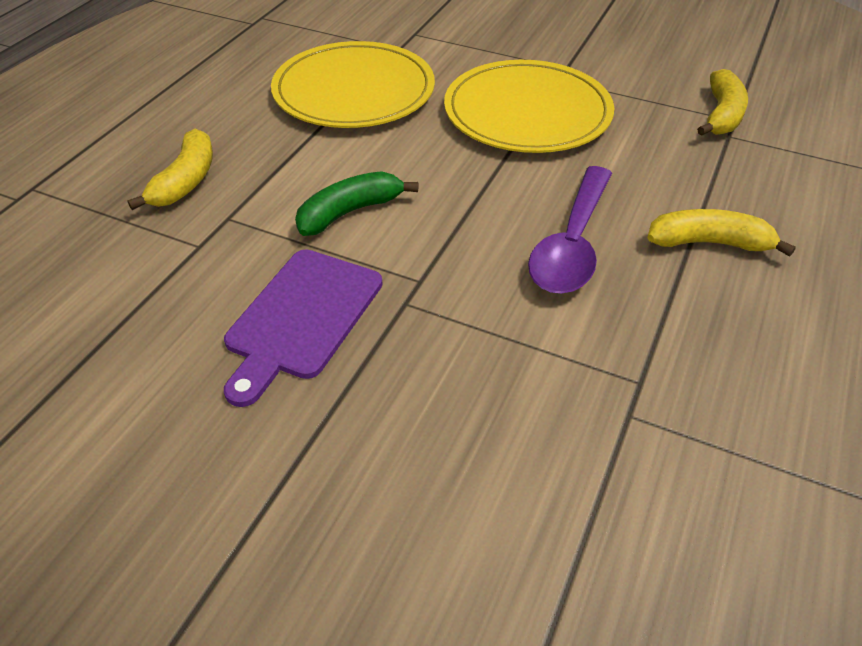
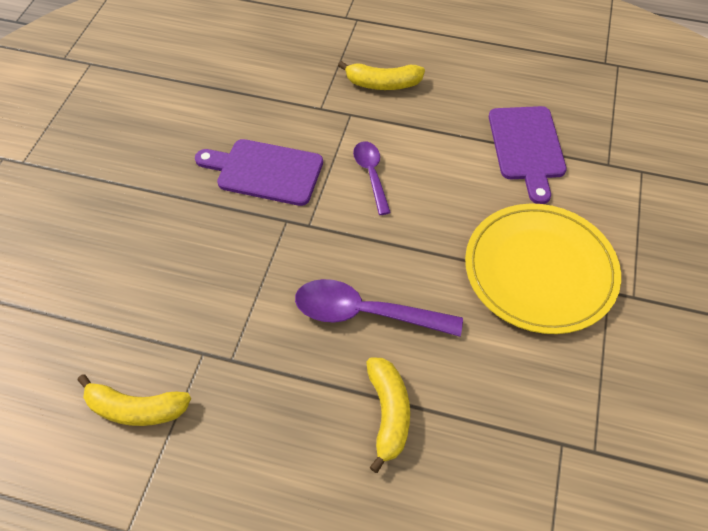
camera: 80 degrees right, 10 degrees up
(350, 212) = (371, 175): green banana -> purple spoon
(354, 91) = (527, 147): yellow plate -> purple cutting board
(721, 115) = (598, 439): yellow banana -> yellow banana (136, 409)

